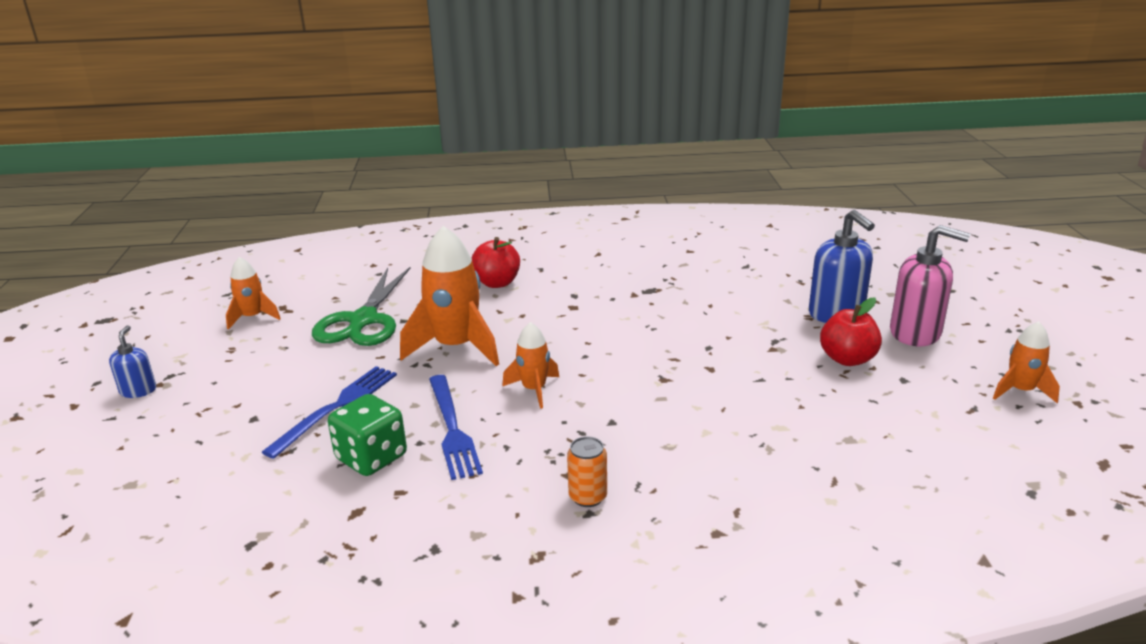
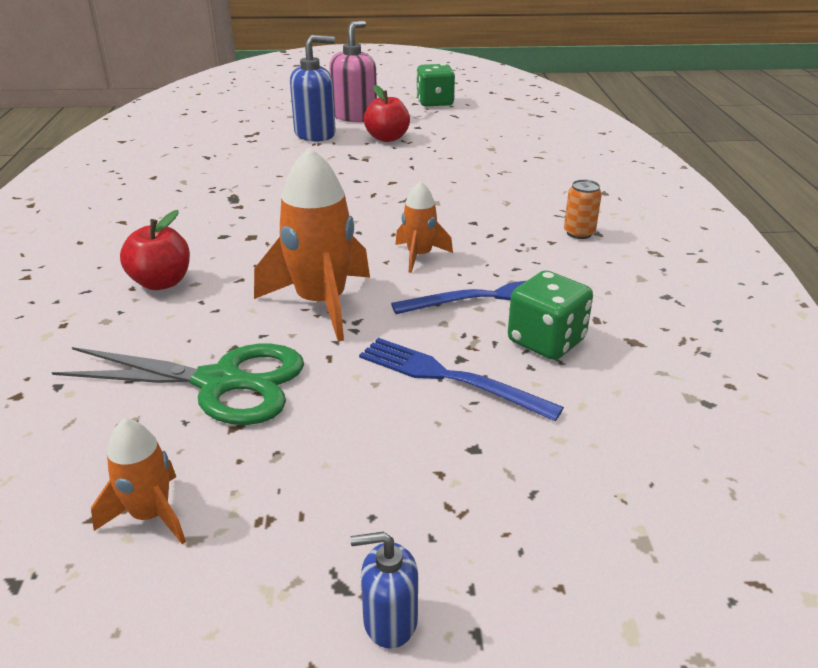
camera: 90 degrees left, 5 degrees up
(1020, 391) = (435, 102): orange rocket -> green dice

